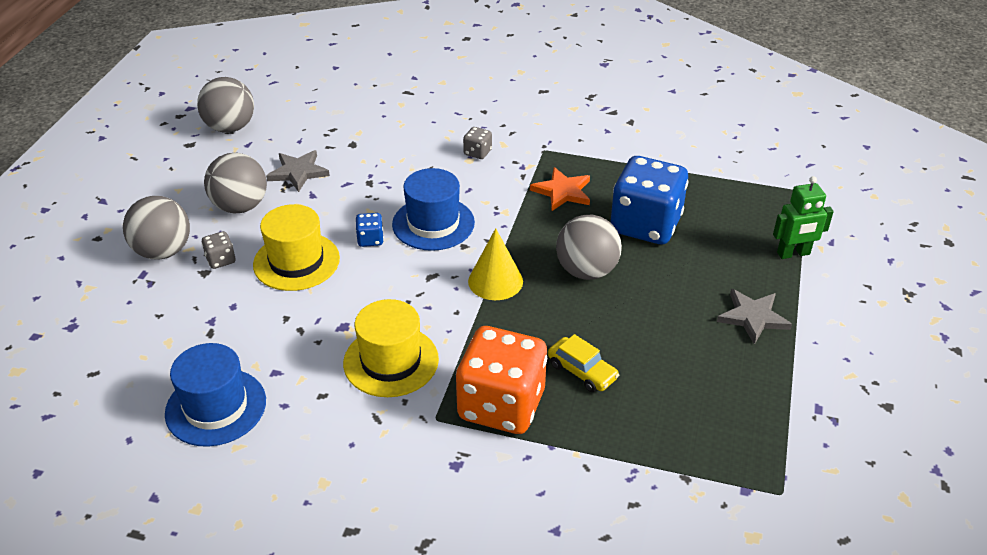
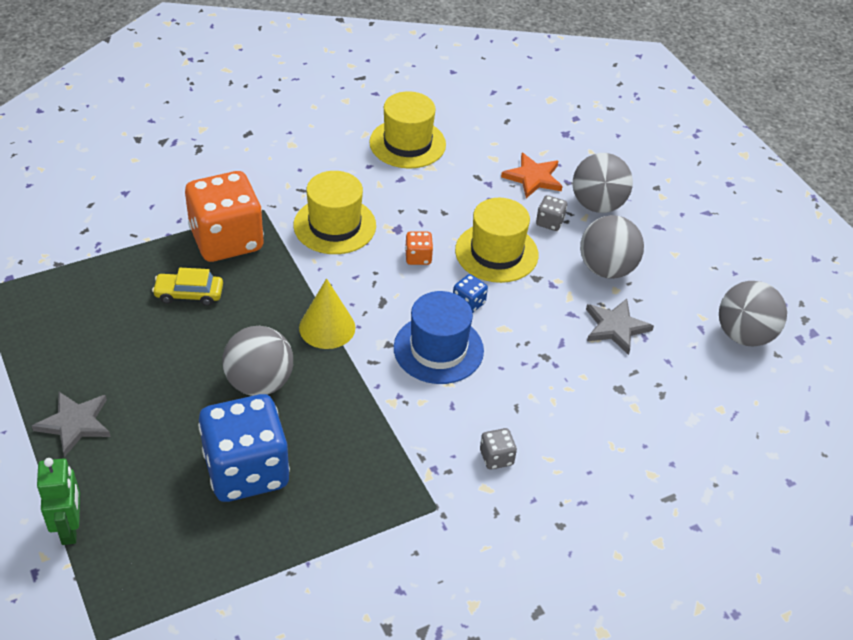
camera: 135 degrees right, 5 degrees up
(216, 407) = (407, 143): blue hat -> yellow hat
(359, 293) = (418, 257): none -> orange dice
(562, 191) = (363, 461): orange star -> orange star (533, 178)
(793, 254) = (70, 528): green robot -> green robot turned 135 degrees clockwise

